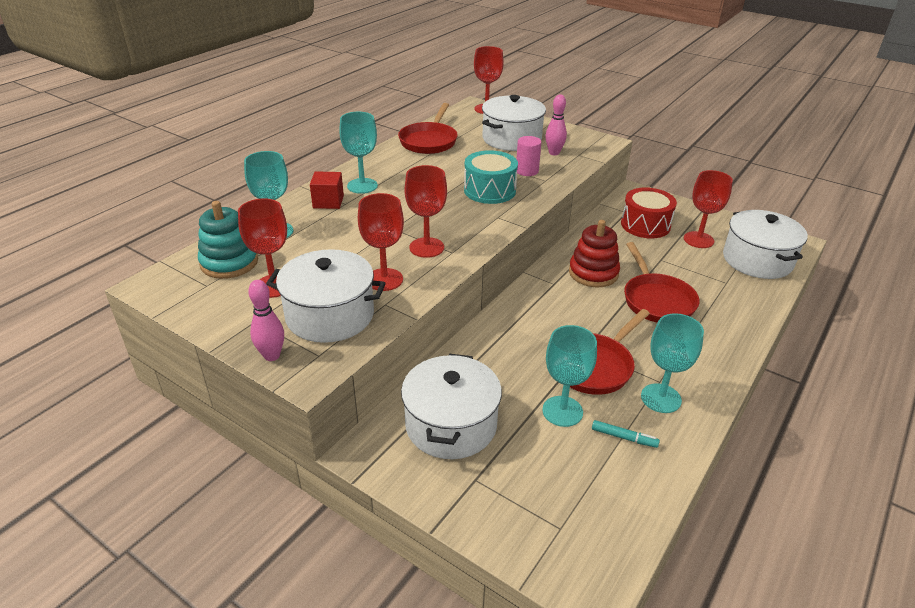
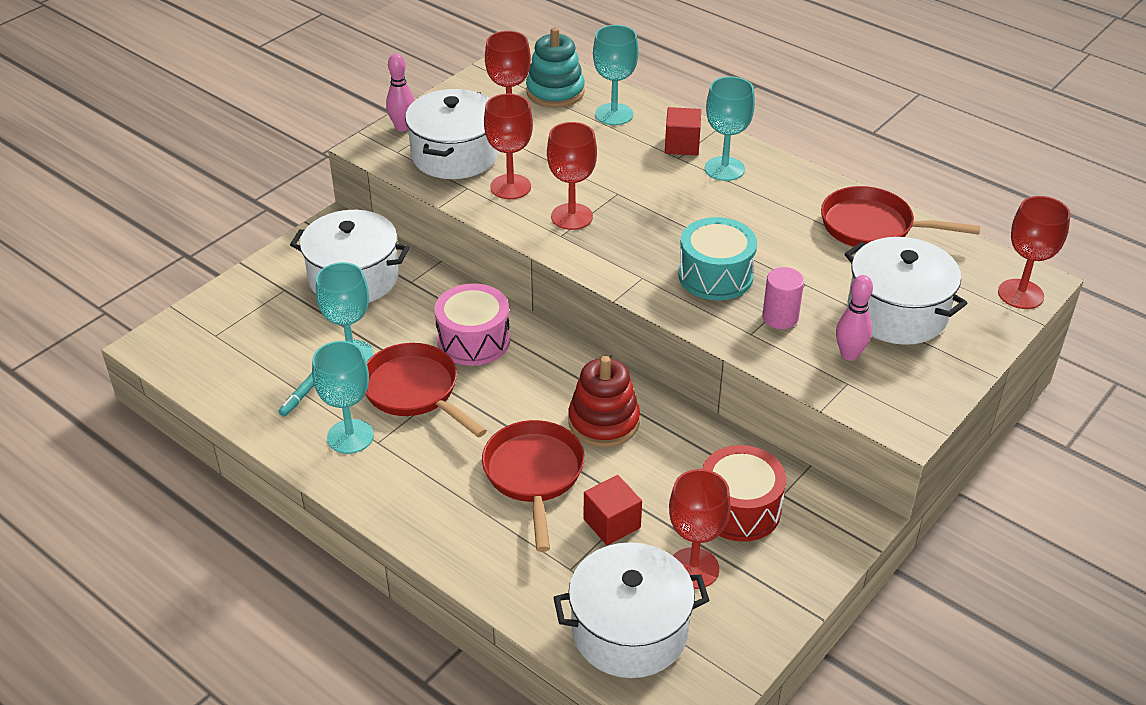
camera: 95 degrees right, 5 degrees up
(524, 338) = (473, 340): none -> pink drum
(656, 300) = (534, 475): red pan -> red pan turned 90 degrees clockwise
(681, 268) = (612, 523): none -> red cube

